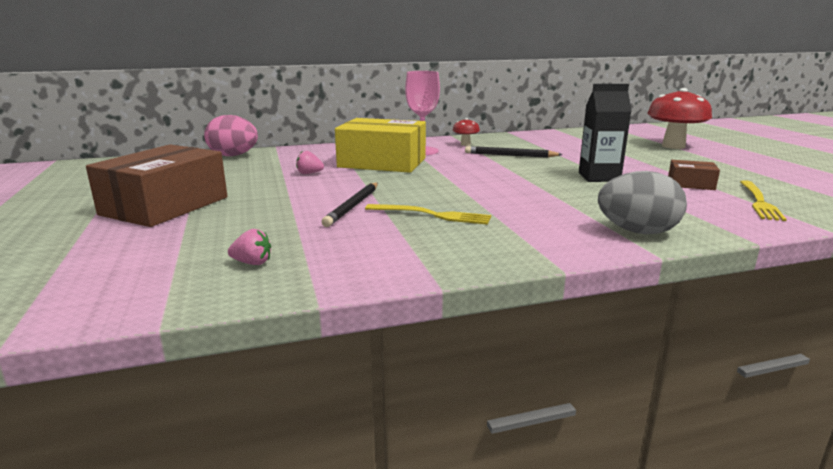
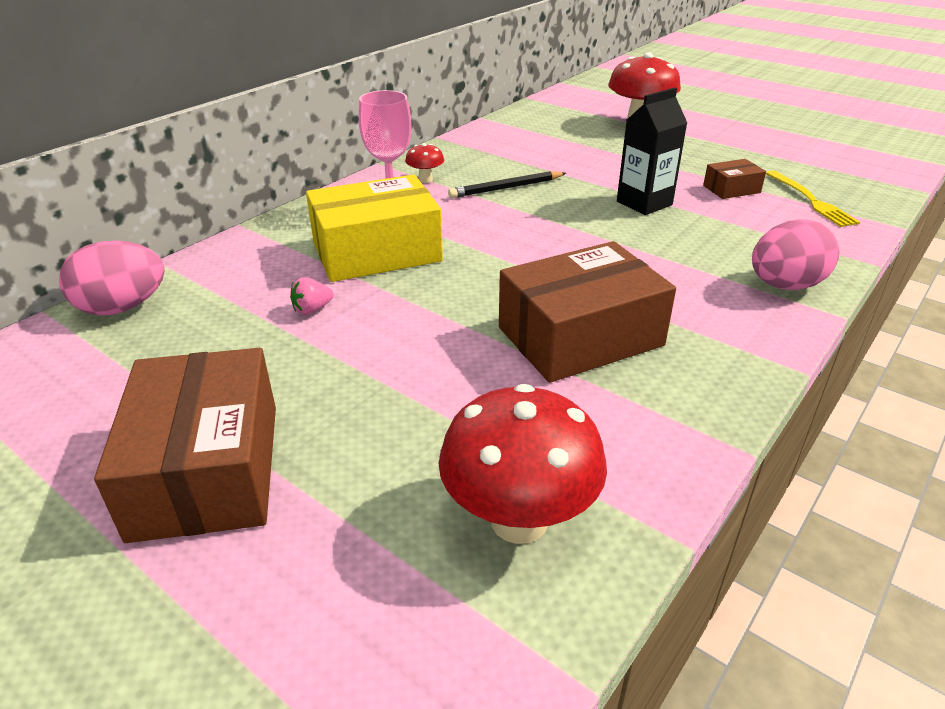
camera: 35 degrees left, 15 degrees up
(252, 263) = (519, 520): pink strawberry -> red mushroom
(353, 206) = (472, 357): black pencil -> none
(431, 215) = (580, 336): yellow fork -> brown box
(637, 232) = (785, 285): grey egg -> pink egg

